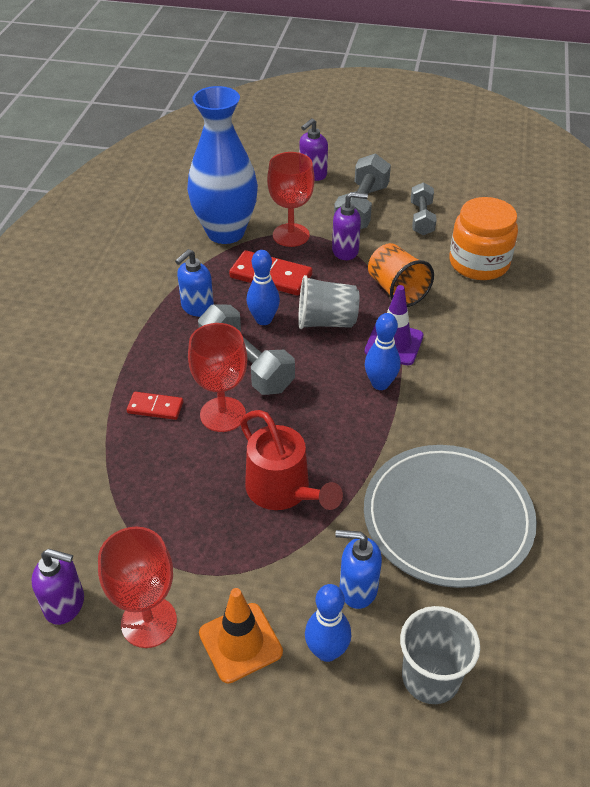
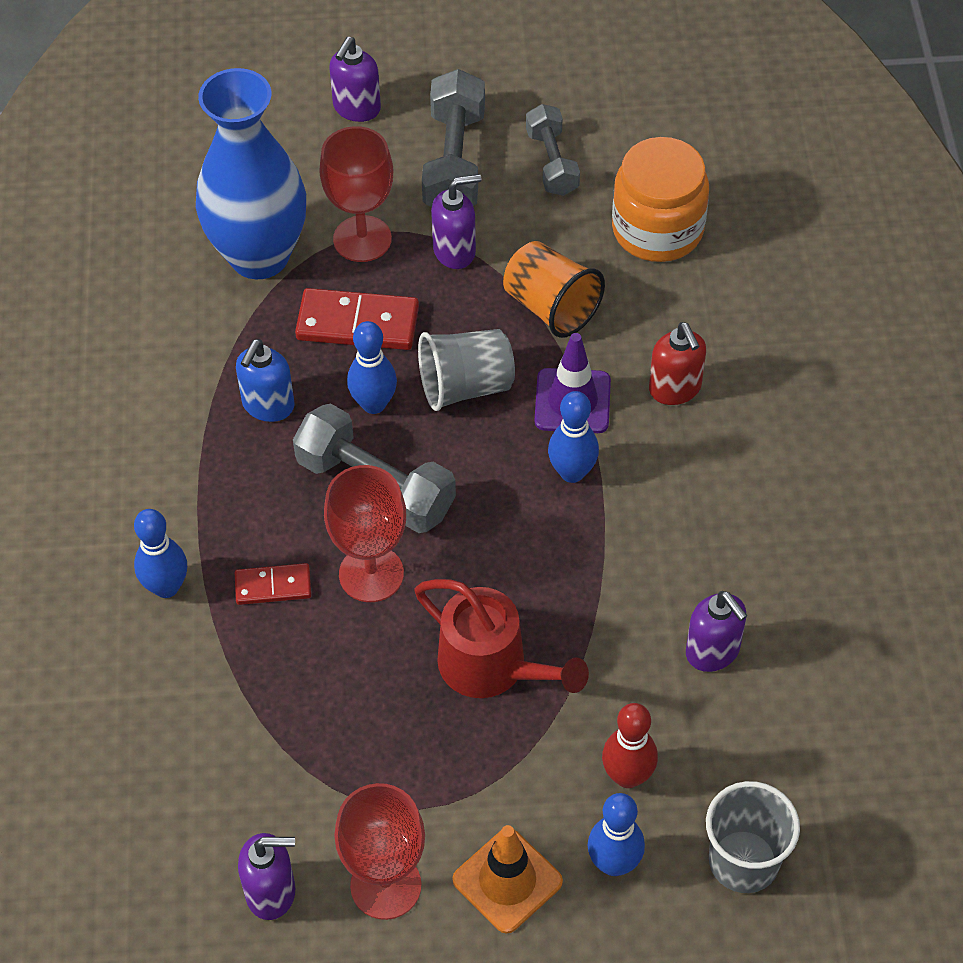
camera: 15 degrees left, 10 degrees up
(87, 393) = (166, 587): none -> blue bowling pin
(357, 589) = (627, 776): blue soap dispenser -> red bowling pin
(447, 518) = (713, 651): grey plate -> purple soap dispenser
(466, 350) = (675, 389): none -> red soap dispenser

